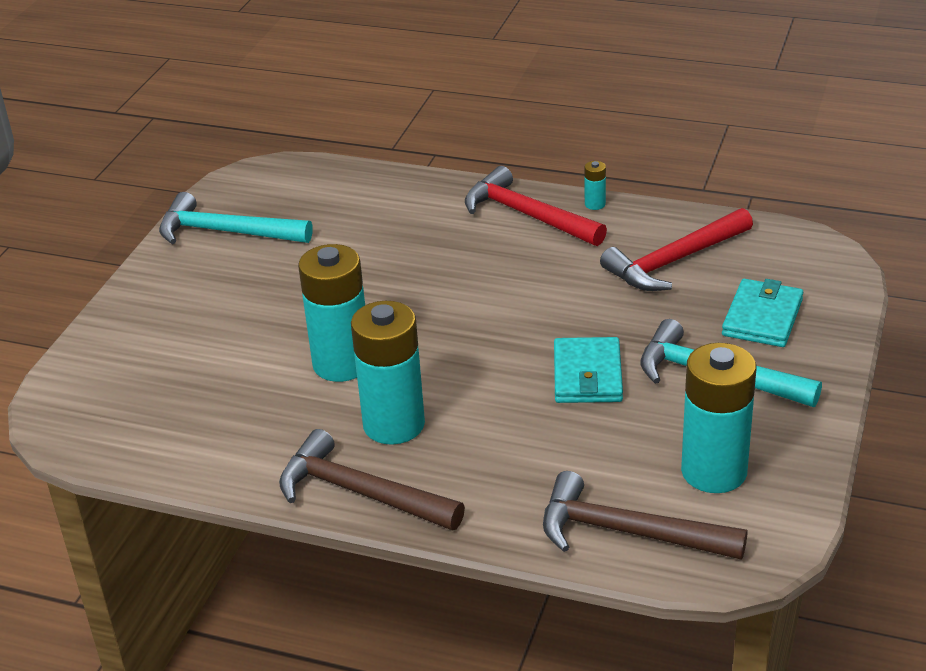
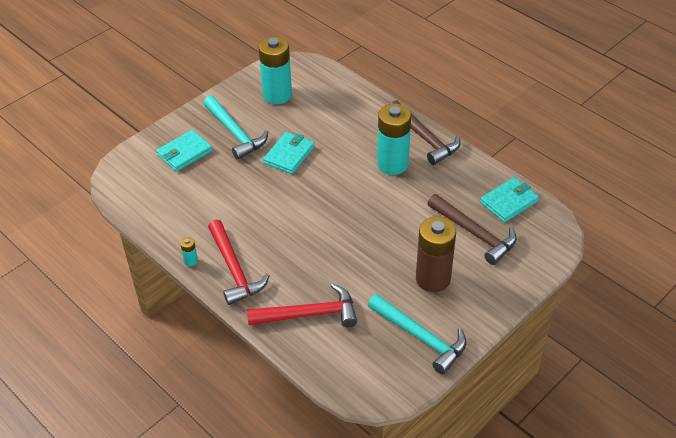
camera: 155 degrees left, 10 degrees up
(154, 435) = (508, 202): none -> turquoise wallet
(238, 293) = (433, 279): none -> brown battery
(342, 364) = (399, 207): turquoise battery -> none
(627, 532) = (330, 85): brown hammer -> brown hammer (475, 233)
(674, 261) = (189, 202): red hammer -> red hammer (309, 314)

